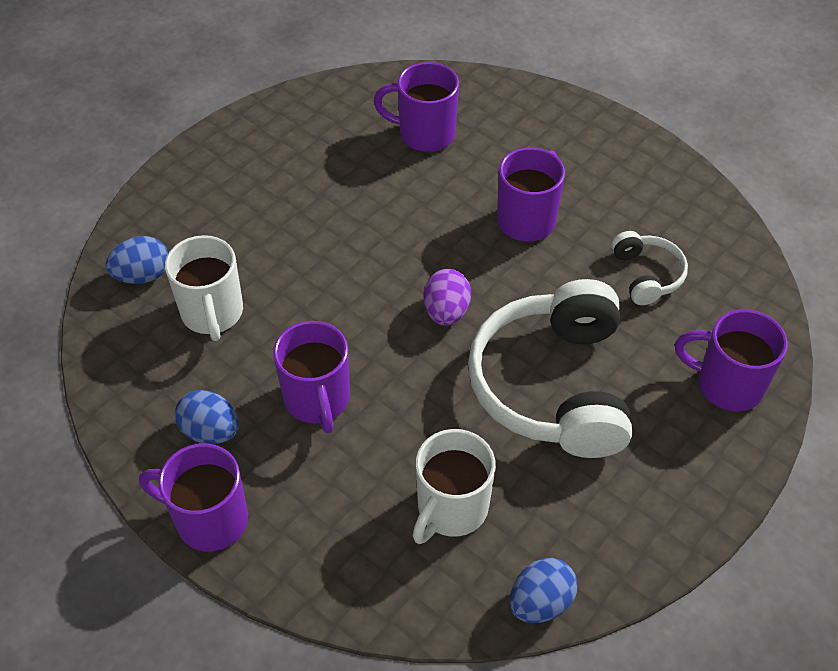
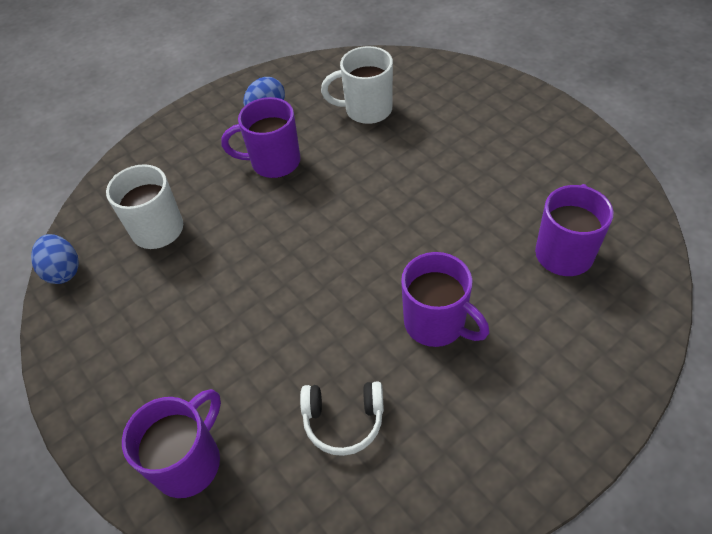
camera: 105 degrees right, 0 degrees up
(143, 275) = (410, 76): blue egg -> none
(209, 519) = (203, 110): purple mug -> none
(446, 312) = (335, 245): purple egg -> none
(553, 385) = (238, 310): white headphones -> none

